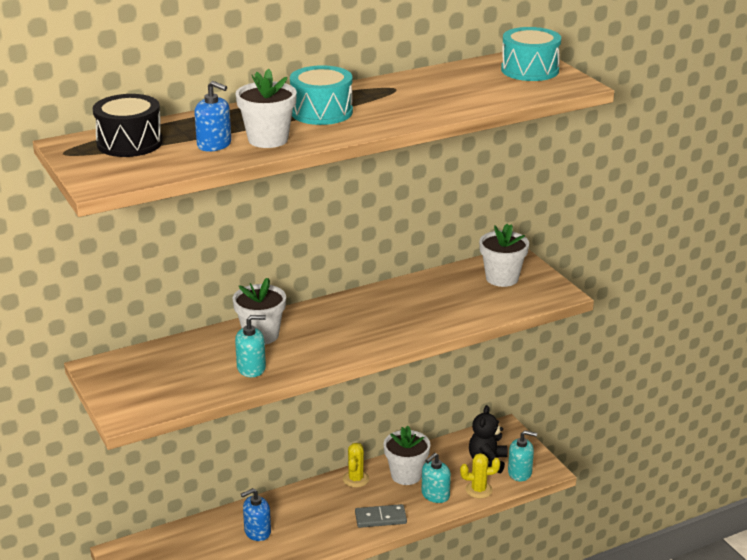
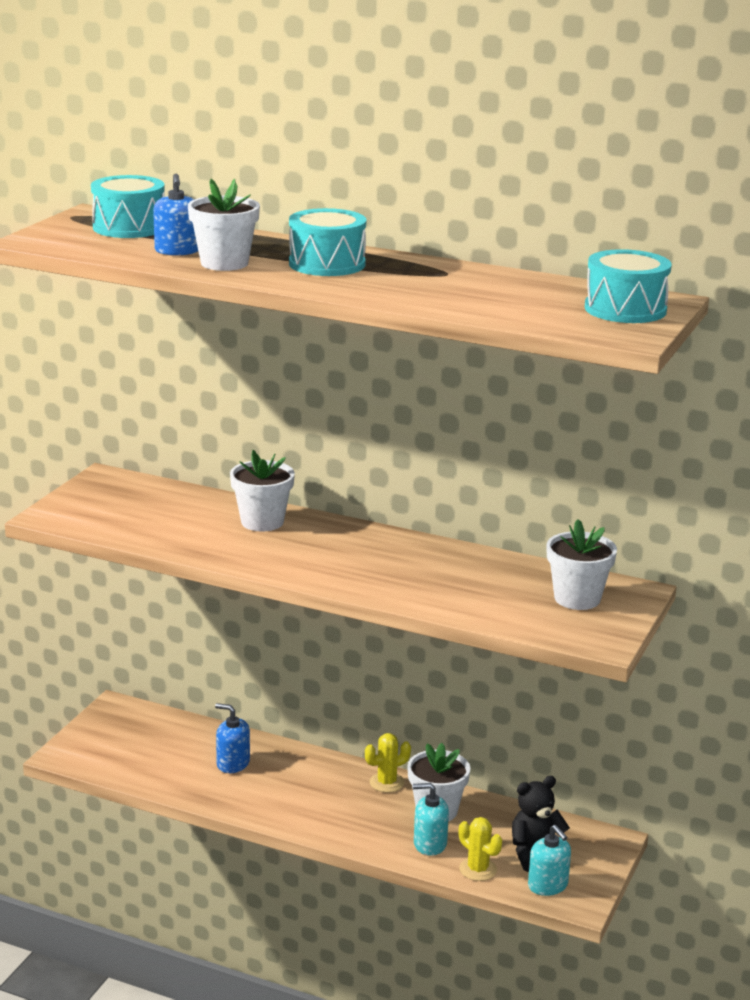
camera: 50 degrees right, 5 degrees down
(129, 143) = (129, 227): black drum -> turquoise drum
(251, 368) = (199, 539): turquoise soap dispenser -> none
(380, 518) = (346, 826): grey domino -> none

